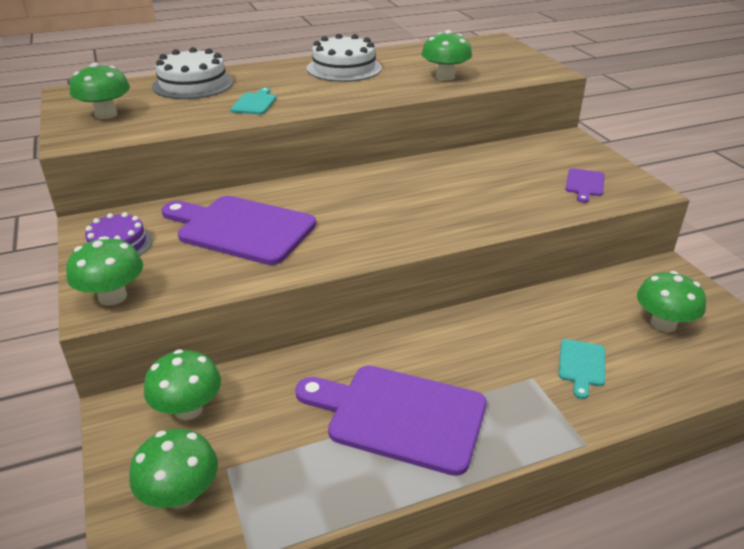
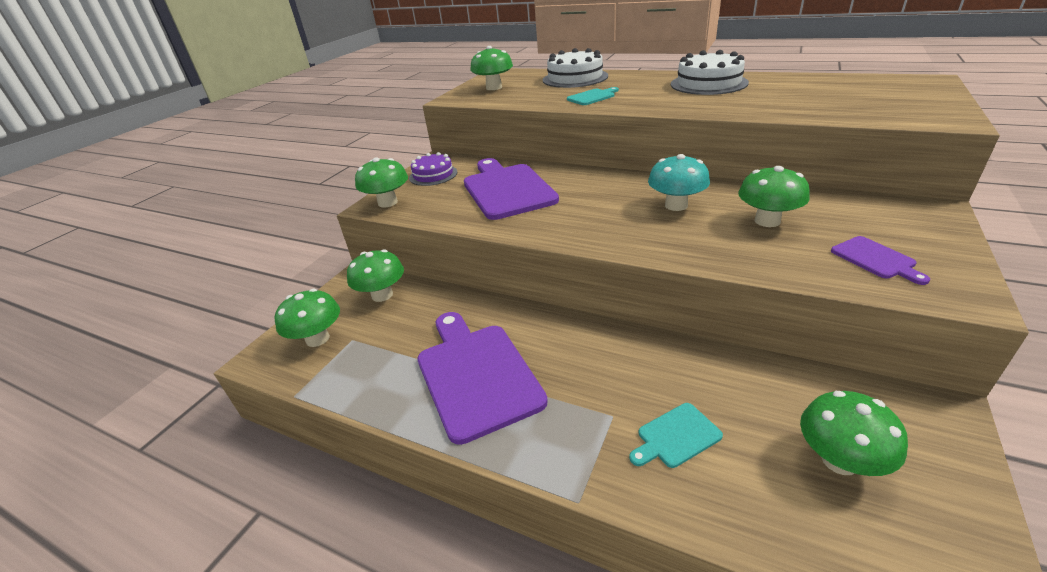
camera: 50 degrees right, 0 degrees up
(418, 190) = (676, 205): none -> turquoise mushroom
(445, 77) = (797, 105): green mushroom -> green mushroom (767, 221)
(584, 184) = (875, 259): purple cutting board -> purple cutting board turned 90 degrees counterclockwise

